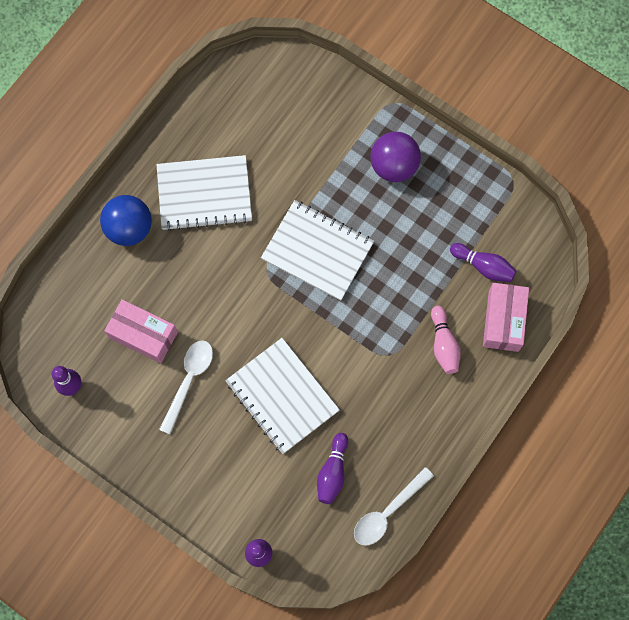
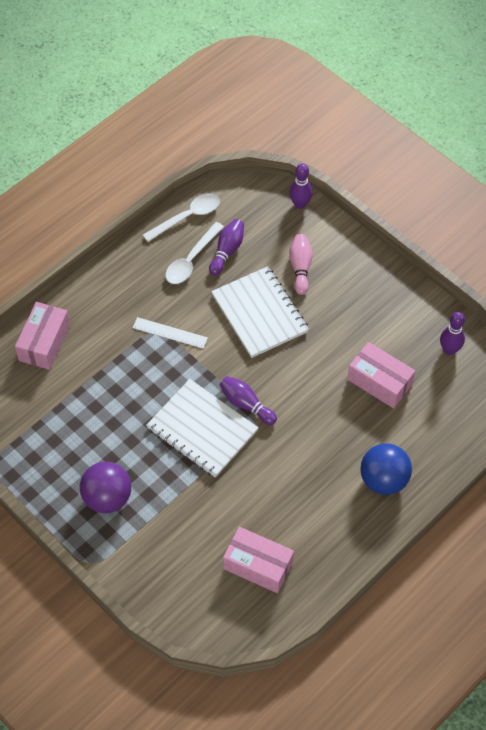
camera: 170 degrees left, 15 degrees down
(189, 381) = (341, 338): white spoon -> white spoon (191, 260)
(204, 194) = (304, 501): white notebook -> none
(239, 125) = (258, 565): none -> pink box
(374, 355) = (170, 333): none -> white ruler
(443, 344) = (104, 332): pink bowling pin -> pink bowling pin (300, 268)
(483, 266) = (47, 391): purple bowling pin -> purple bowling pin (246, 404)

